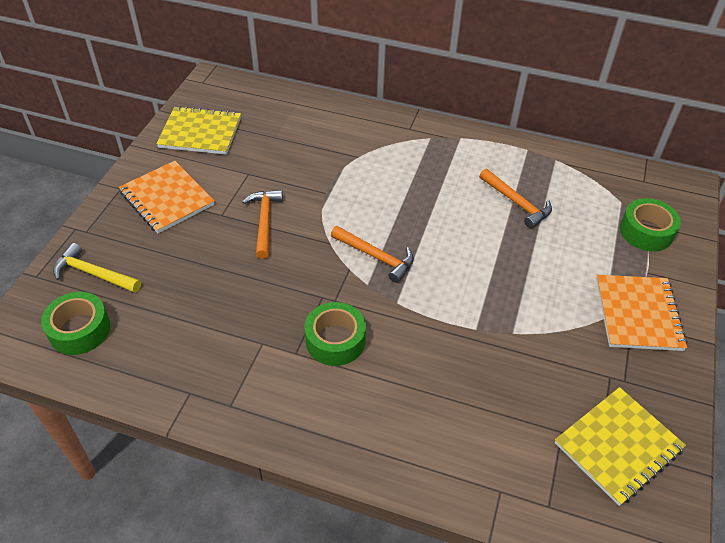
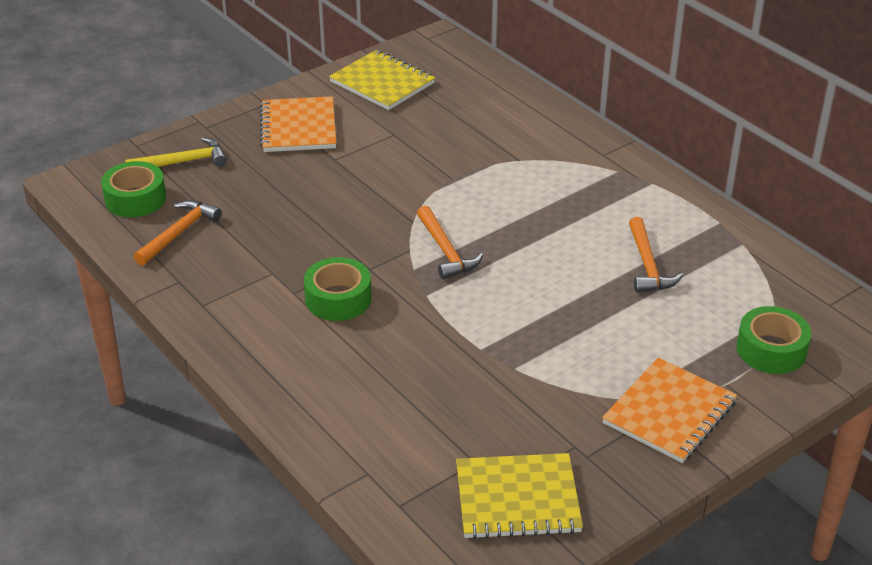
camera: 35 degrees right, 10 degrees down
(93, 273) = (183, 162): yellow hammer -> yellow hammer turned 105 degrees clockwise
(264, 221) = (369, 180): orange hammer -> orange hammer (179, 233)

